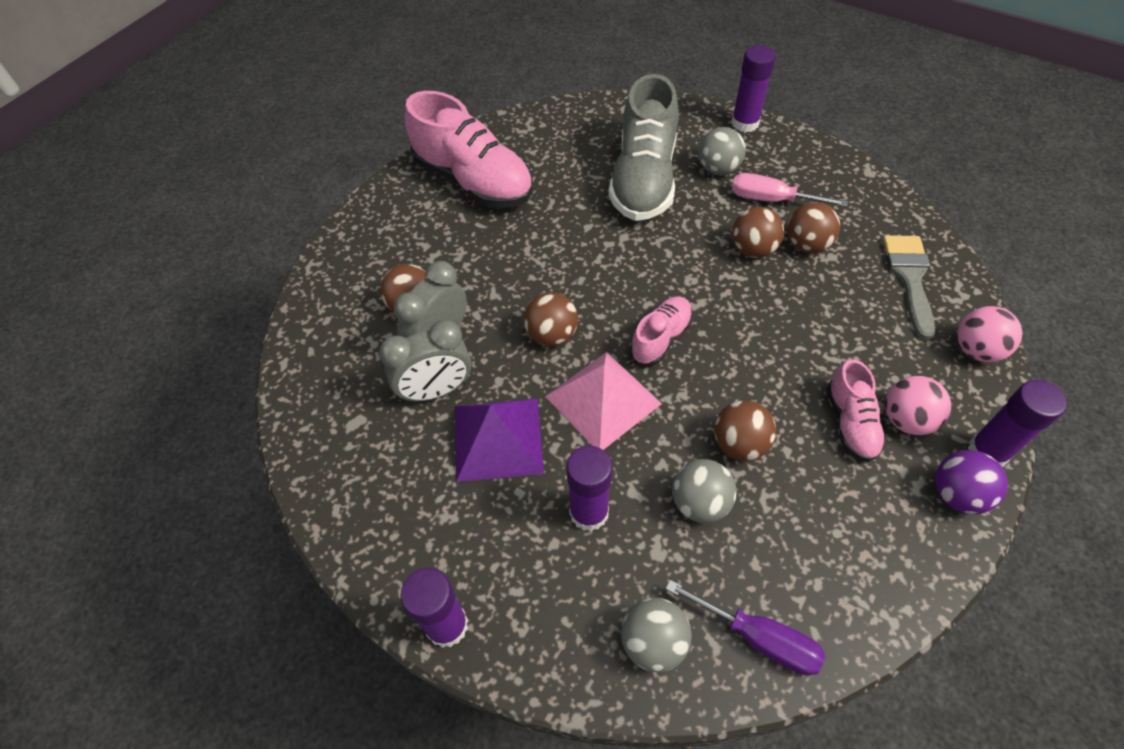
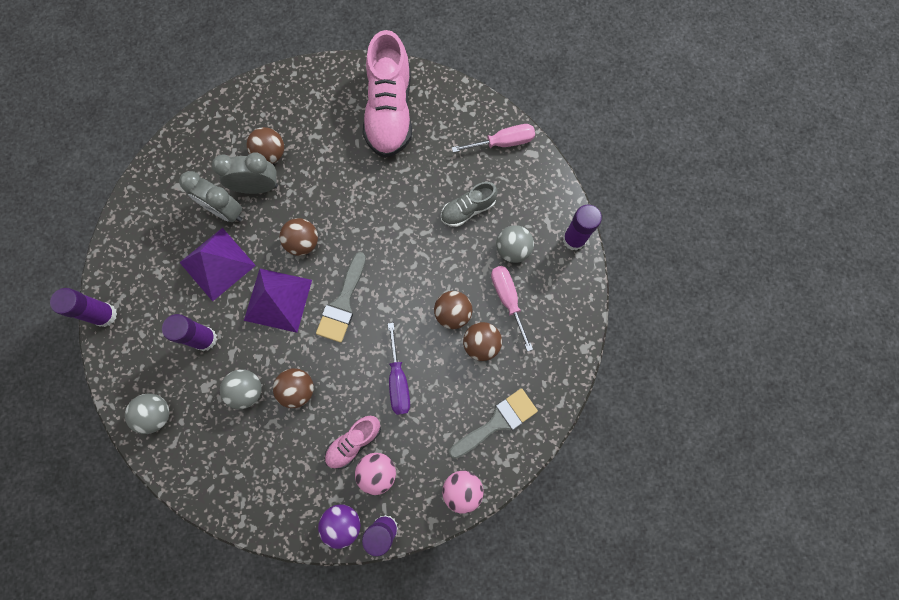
camera: 50 degrees right, 20 degrees up
(596, 119) = (503, 142): none -> pink screwdriver
(602, 400) = (278, 300): pink pyramid -> purple pyramid
(643, 179) = (468, 209): grey shoe -> grey shoe, size x0.52
(661, 338) = (342, 303): pink shoe -> grey brush
(759, 638) = (190, 462): purple screwdriver -> purple screwdriver (398, 381)

